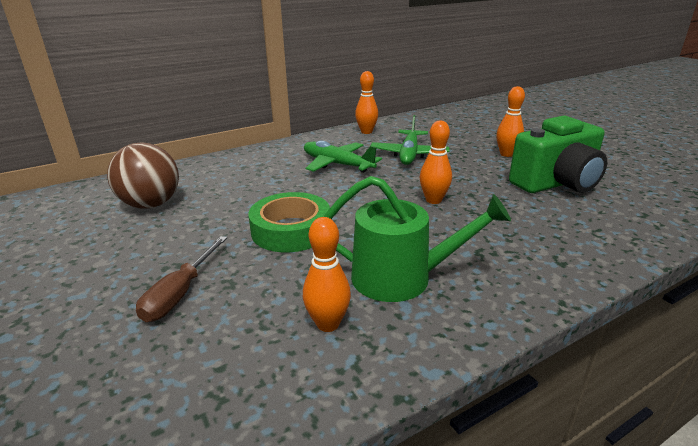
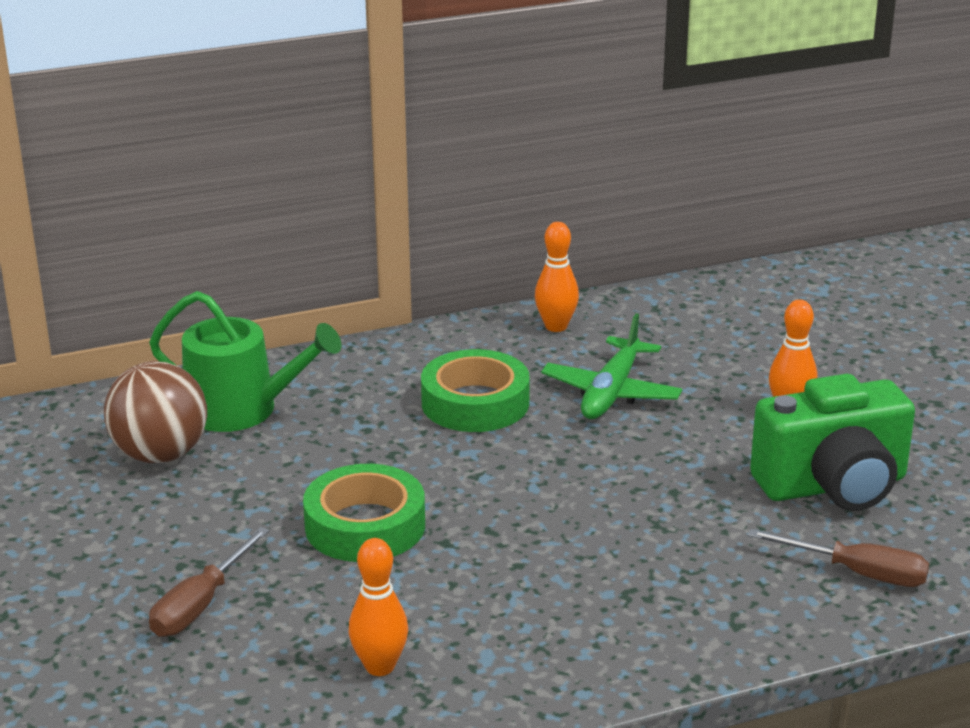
camera: 10 degrees right, 0 degrees up
(337, 164) = (475, 403): green plane -> green tape
(401, 278) = (497, 618): green watering can -> green watering can (242, 409)
(433, 200) = (606, 496): orange bowling pin -> none
(609, 225) = (858, 573): none -> brown screwdriver

